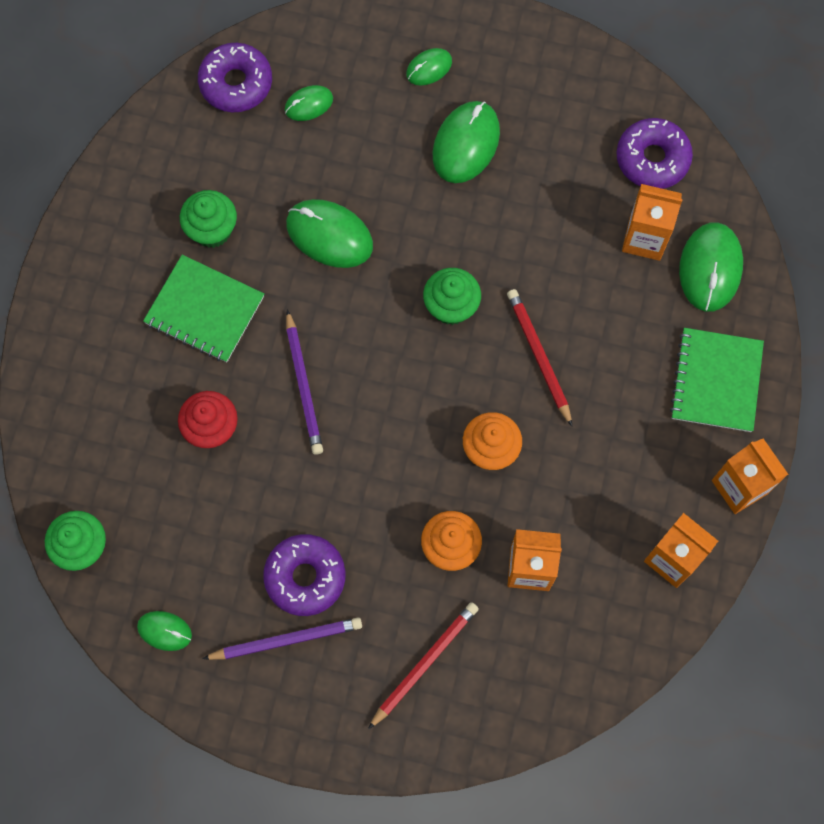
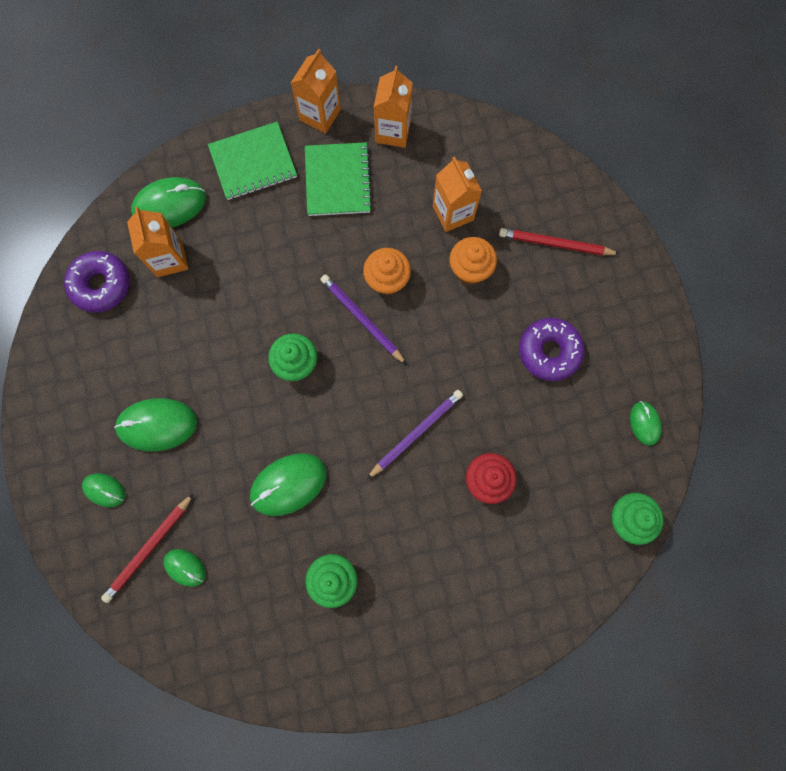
camera: 120 degrees left, 5 degrees up
(204, 310) = (401, 542): green notebook -> green notebook (338, 181)
(236, 83) = (196, 639): purple donut -> none
(286, 640) = (597, 339): purple pencil -> purple pencil (362, 319)
(329, 235) = (288, 484): green mouse -> green mouse turned 60 degrees clockwise
(539, 356) = (300, 284): red pencil -> red pencil (149, 548)

